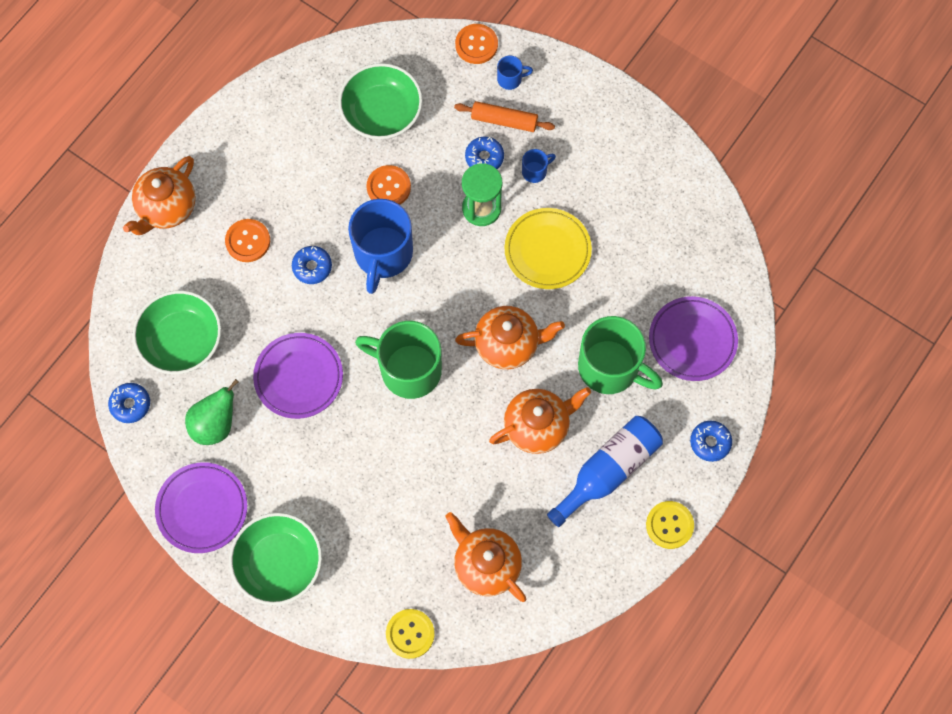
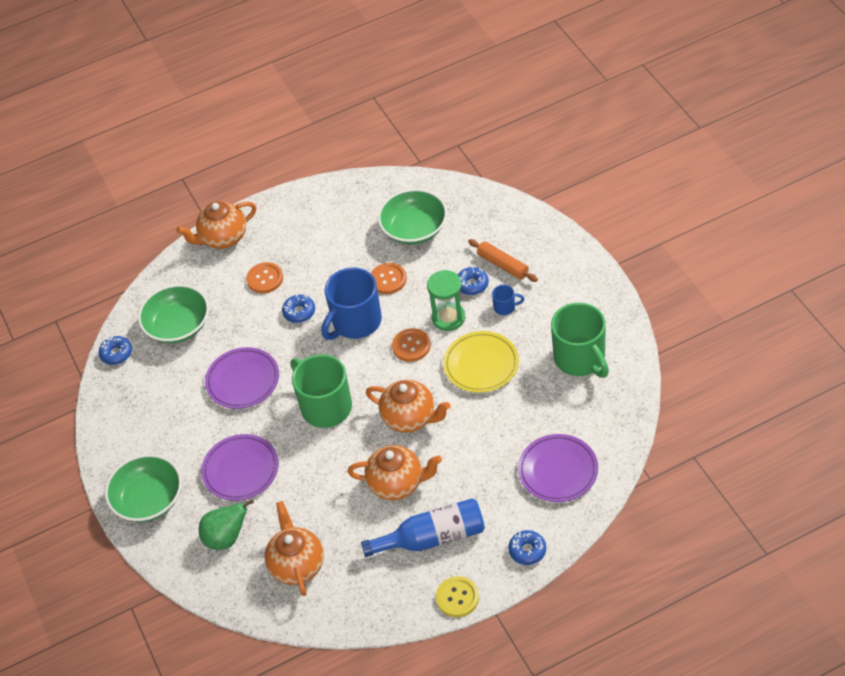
camera: 35 degrees right, 20 degrees down
(202, 508) = (120, 441): purple plate -> purple plate (241, 470)
(215, 424) = (165, 389): green pear -> green pear (226, 538)
(410, 634) = (210, 589): yellow button -> none
(476, 45) = (513, 208): orange button -> orange button (411, 346)
(510, 79) = (525, 239): blue mug -> none
(610, 368) = (480, 465): green mug -> green mug (580, 359)

